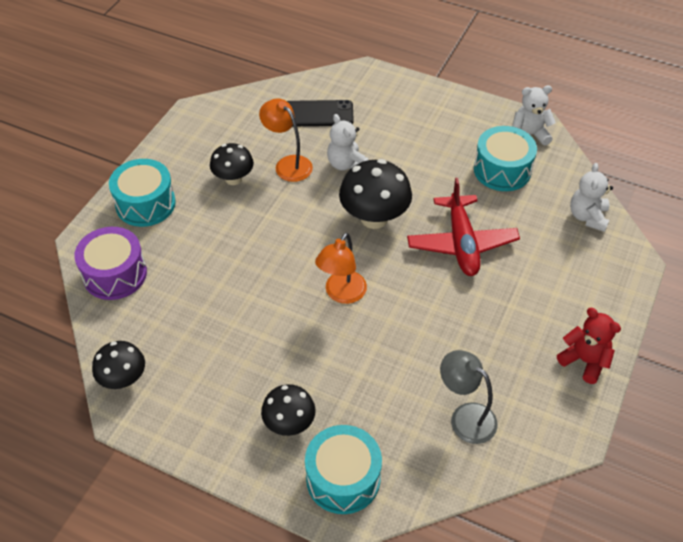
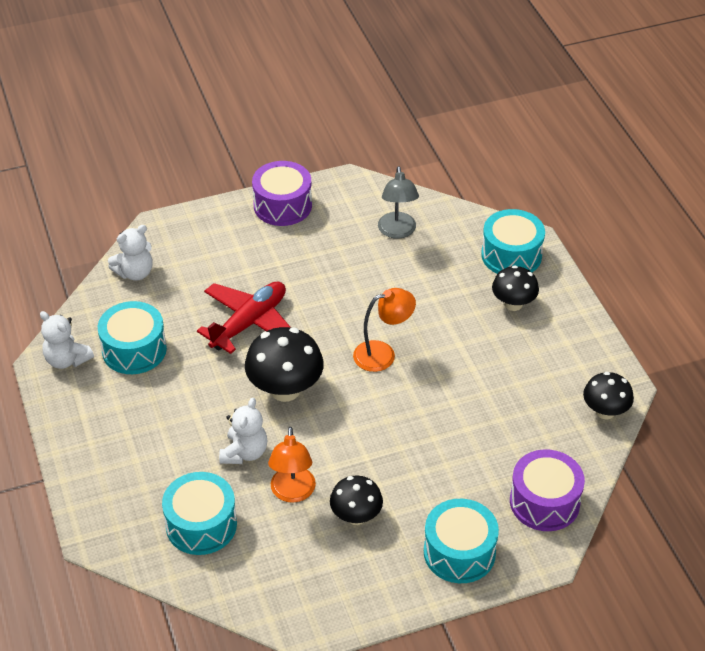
camera: 135 degrees left, 5 degrees down
(318, 114) = (201, 525): black phone -> turquoise drum
(584, 361) = (282, 205): red teddy bear -> purple drum

